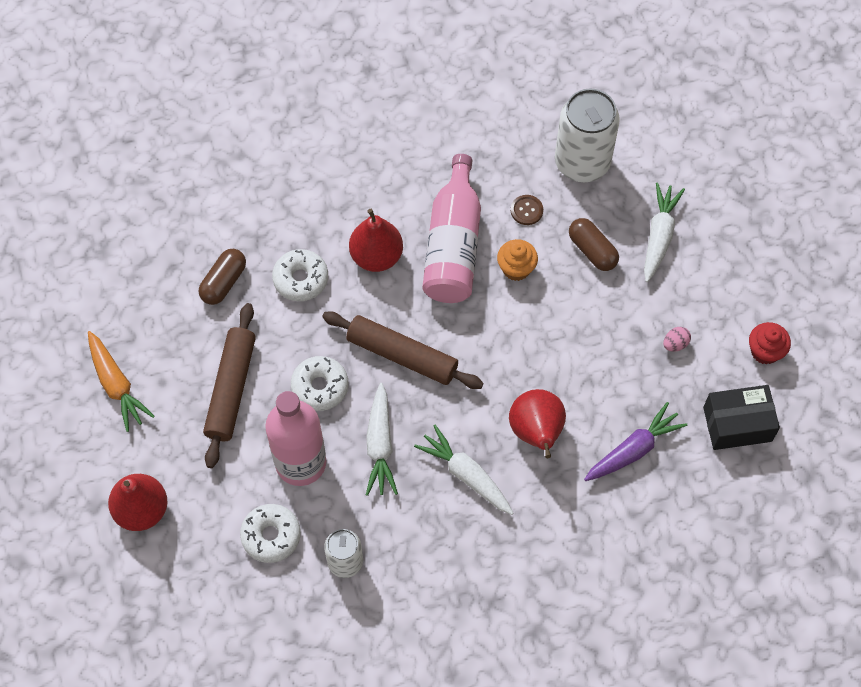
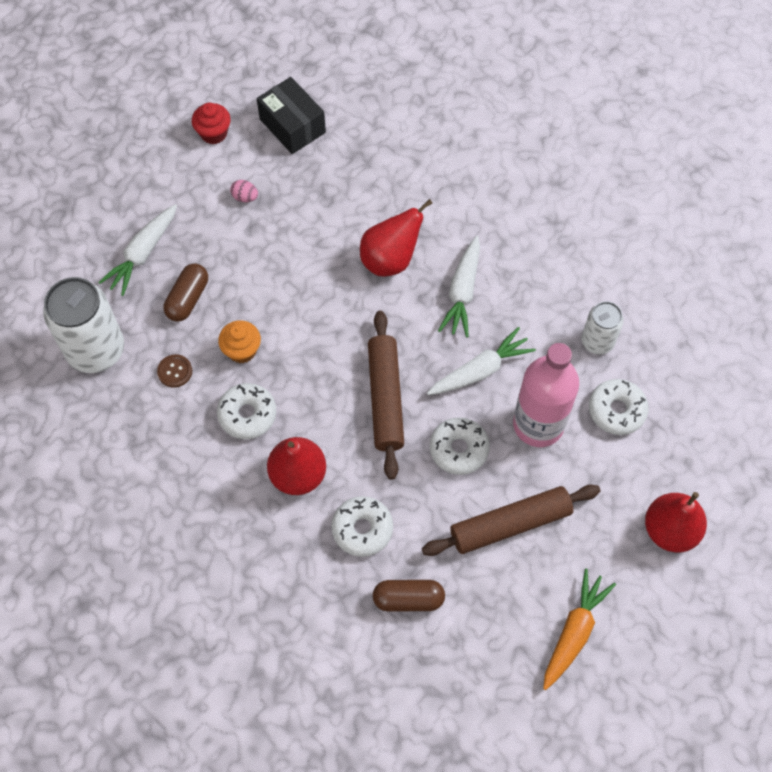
camera: 120 degrees left, 0 degrees up
(453, 245) = (247, 414): pink bottle -> white donut
(634, 449) = (360, 185): purple carrot -> none
(659, 235) = (142, 254): white carrot -> white carrot turned 45 degrees counterclockwise

